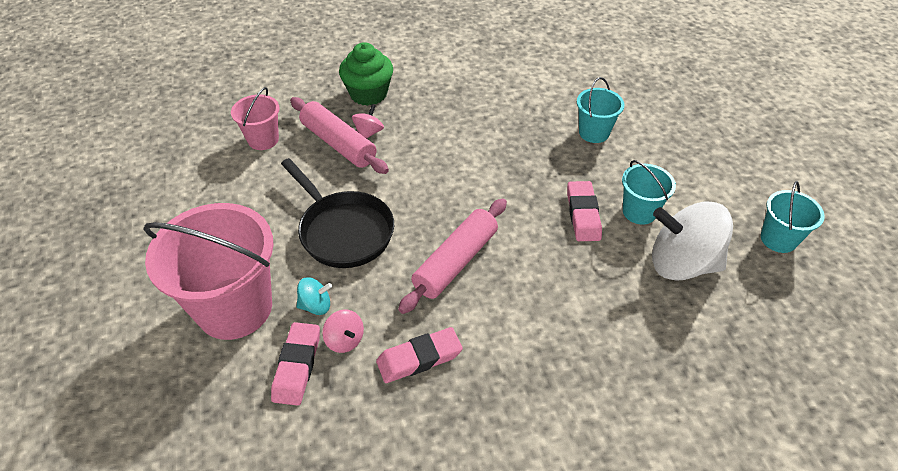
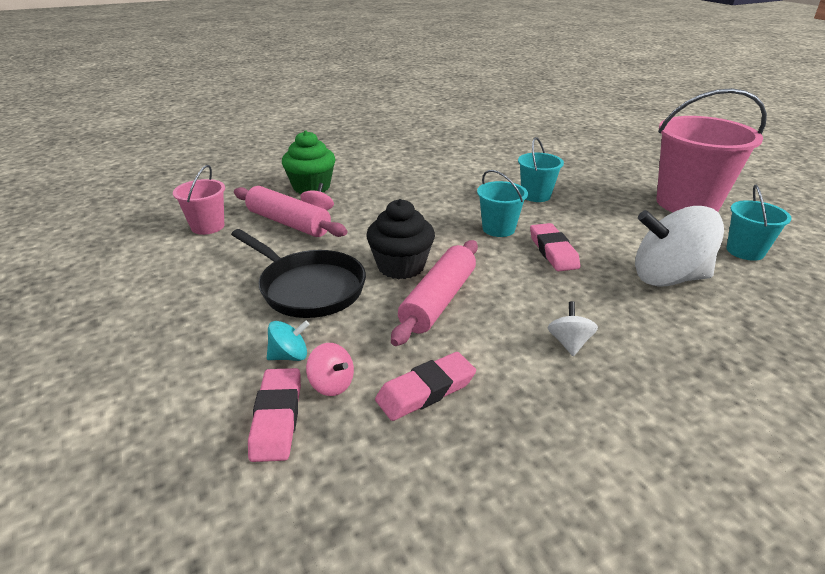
camera: 10 degrees left, 15 degrees down
(234, 308) = (189, 369): pink bucket -> pink bucket (687, 203)
(432, 215) = (401, 266): none -> black cupcake
(556, 327) = (569, 343): none -> white spinning top
(639, 212) = (606, 244): turquoise bucket -> turquoise bucket (498, 229)

